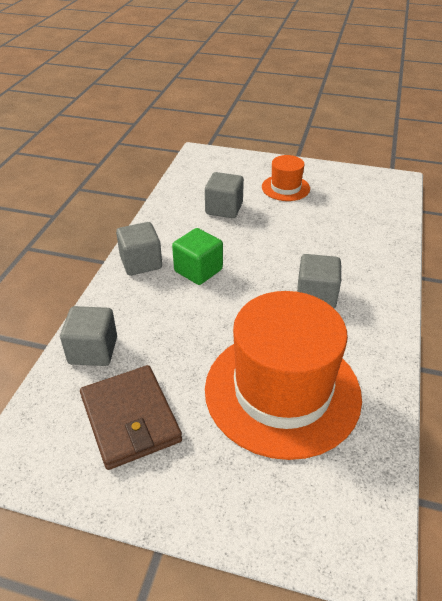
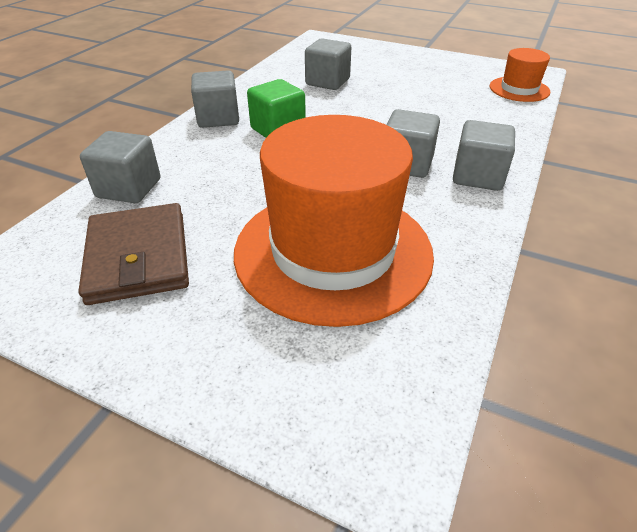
camera: 10 degrees right, 0 degrees up
(285, 188) = (402, 70): orange hat -> orange hat (519, 89)
(375, 301) = (477, 176): none -> grey cube

